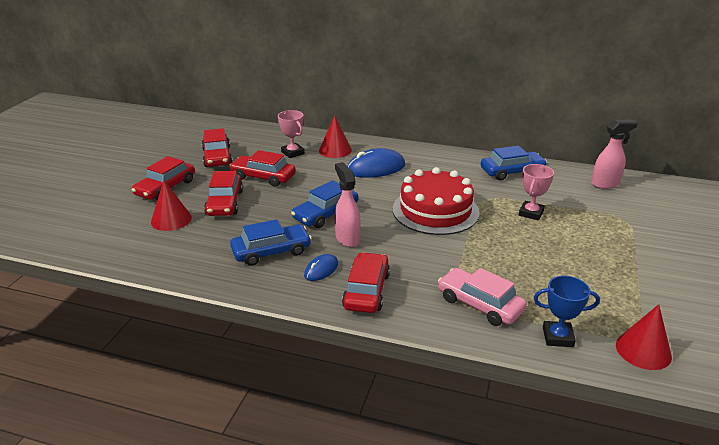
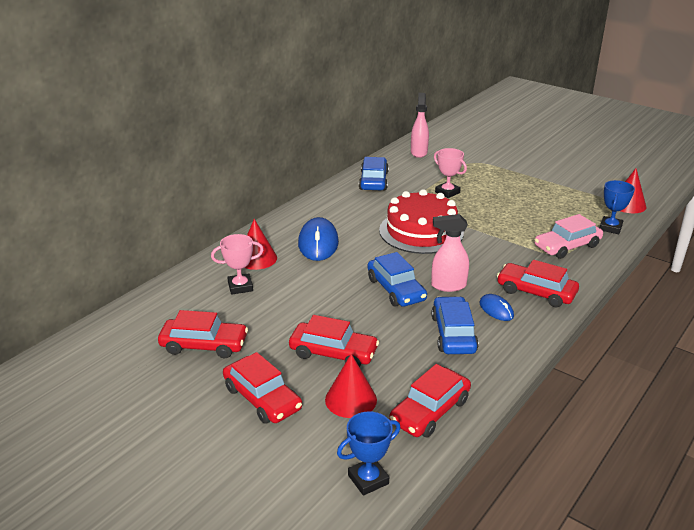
camera: 70 degrees left, 0 degrees up
(87, 241) = (368, 479): none -> blue trophy
(263, 177) = (287, 316): red car -> red car (430, 411)

